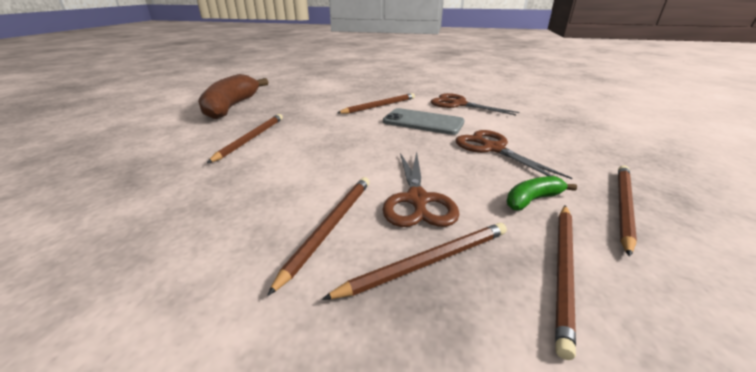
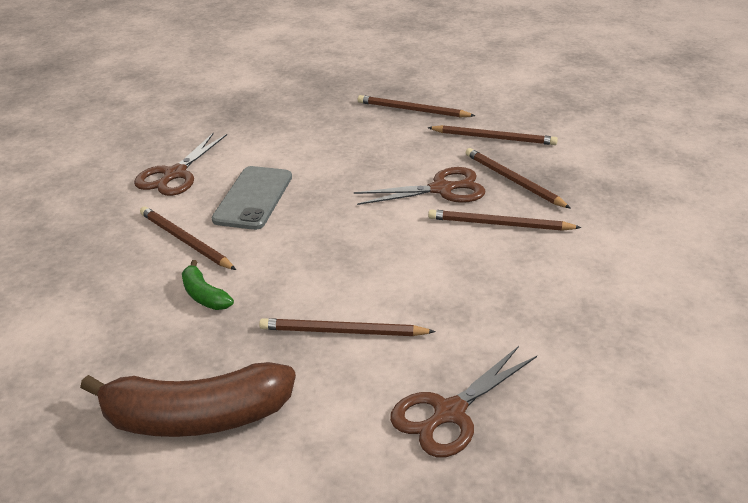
camera: 100 degrees left, 5 degrees up
(493, 149) = (326, 154): brown scissors -> brown scissors (449, 413)
(532, 200) = (418, 141): green banana -> green banana (204, 295)

